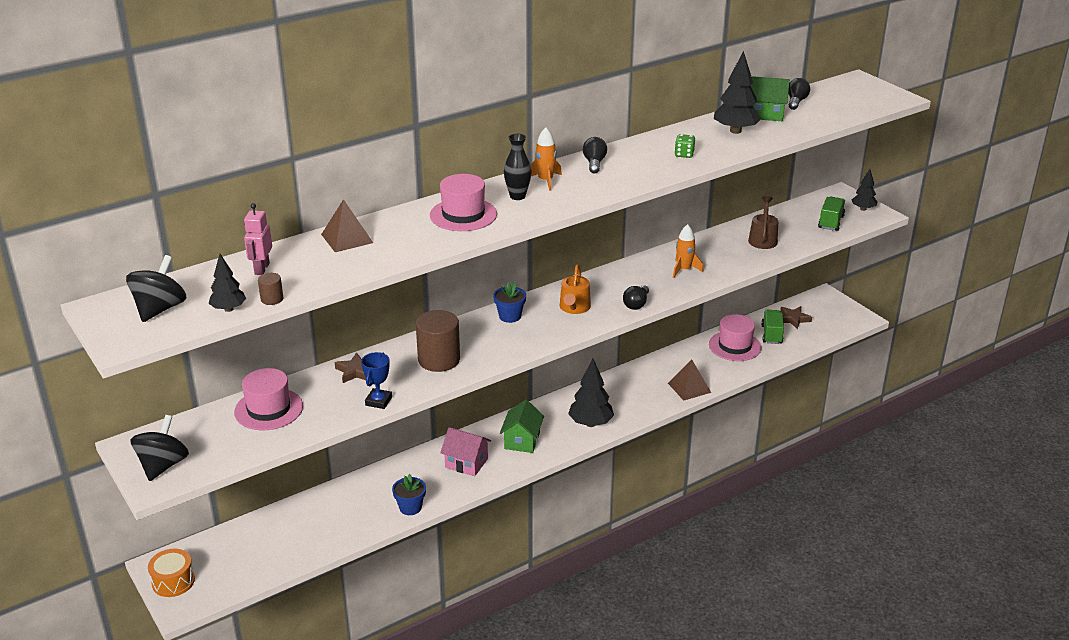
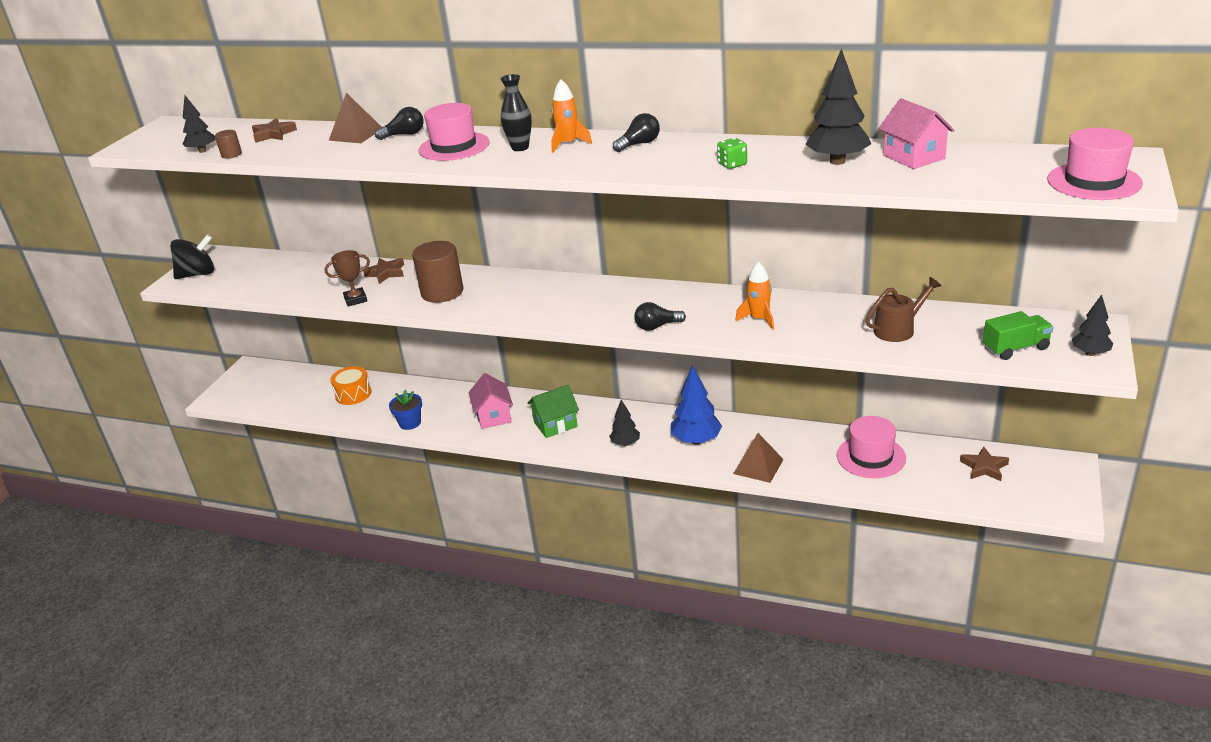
camera: 55 degrees right, 0 degrees up
(160, 309) = (181, 136): black spinning top -> none
(173, 581) = (237, 382): orange drum -> orange drum (353, 394)
(261, 269) = (273, 134): pink robot -> brown star
(268, 409) = (300, 271): pink hat -> pink hat (1094, 181)
(378, 401) = (355, 300): blue trophy -> brown trophy
(510, 316) = (548, 286): blue flower pot -> none
(574, 308) = (605, 304): orange watering can -> none
(590, 423) = (625, 444): black tree -> black tree, size x0.61
(628, 395) = (696, 440): none -> blue tree
(766, 114) = (913, 157): green house -> pink house
(771, 334) = (930, 468): green truck -> none
(796, 102) = (982, 156): black light bulb -> black light bulb (404, 135)

